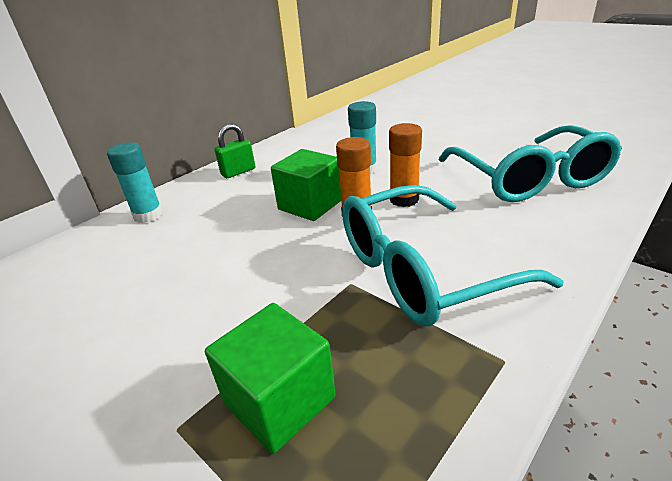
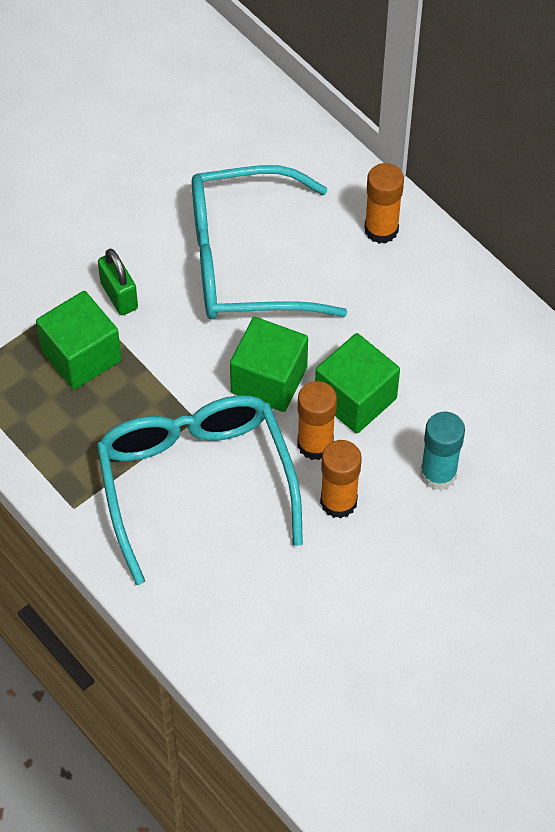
camera: 95 degrees right, 25 degrees up
(148, 215) = (381, 229): turquoise glue stick -> orange glue stick
(238, 172) = (477, 319): green padlock -> green padlock (119, 296)
(298, 246) = (269, 380): none -> green cube
(528, 178) = (350, 662): turquoise glasses -> turquoise glasses (246, 261)

